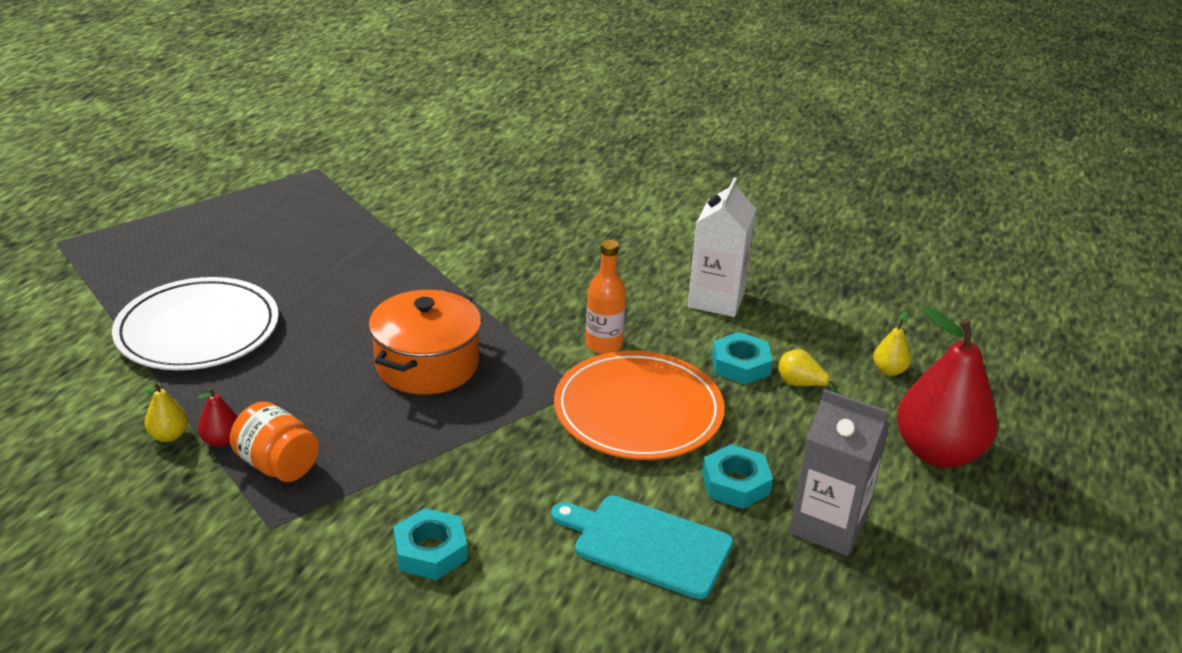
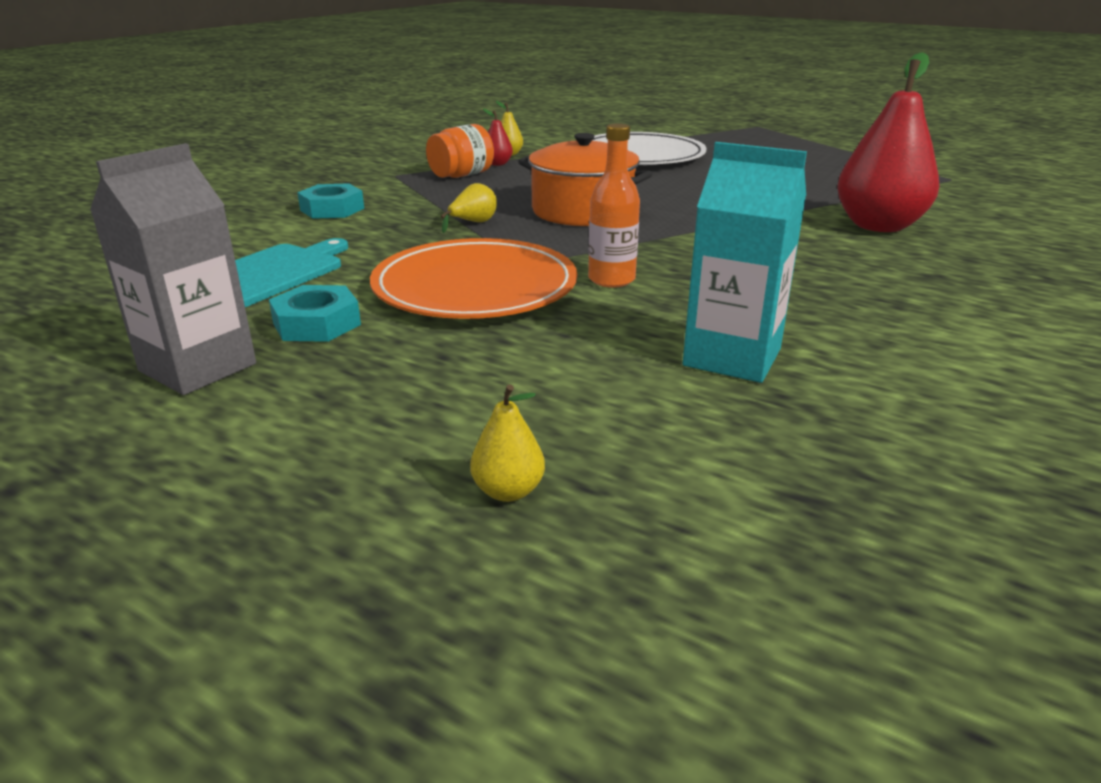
camera: 100 degrees right, 5 degrees down
(716, 299) = (732, 357): white carton -> turquoise carton
(740, 365) = (554, 355): turquoise nut -> none
(801, 385) = (492, 394): yellow pear -> yellow pear (473, 223)
(937, 453) = (258, 492): red pear -> red pear (878, 226)

